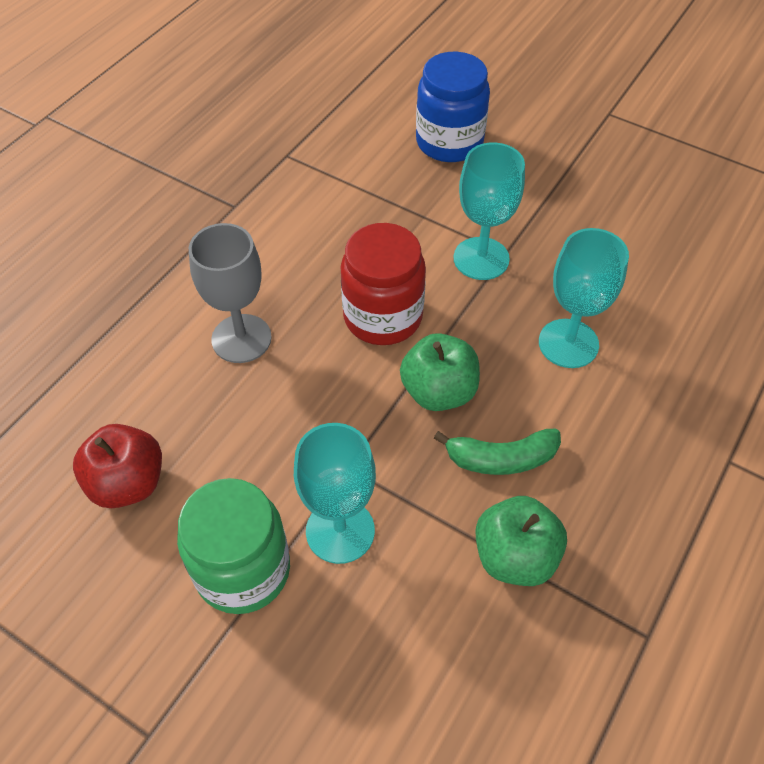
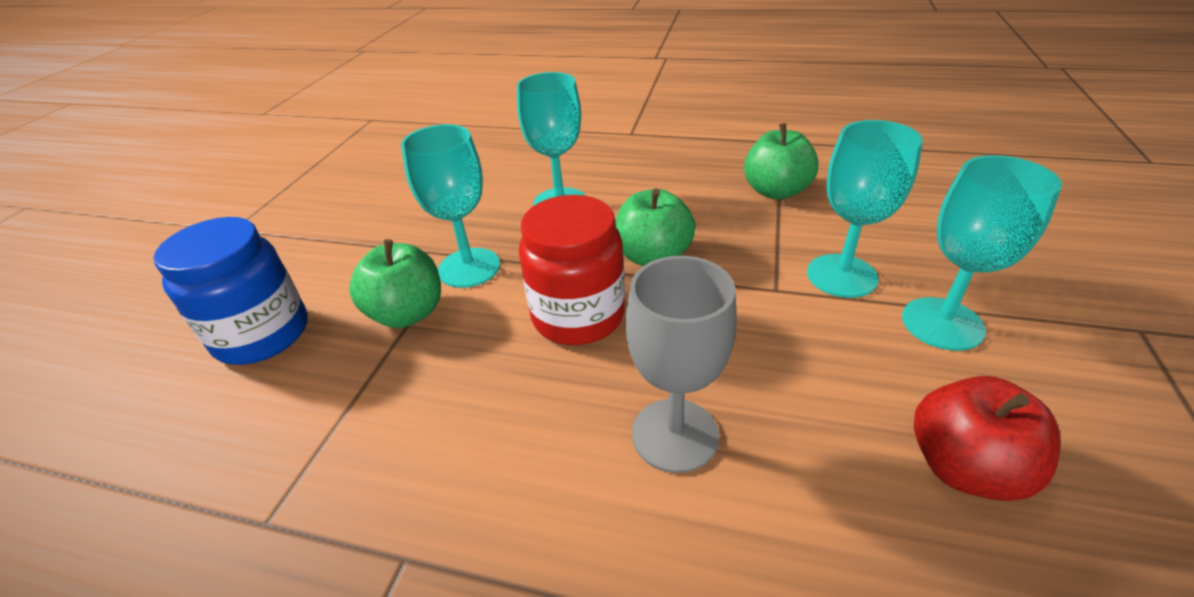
camera: 105 degrees left, 15 degrees down
(243, 570) = (942, 323): green jar -> turquoise goblet
(436, 217) = (407, 313): none -> green apple
(501, 458) = (698, 212): green banana -> none

